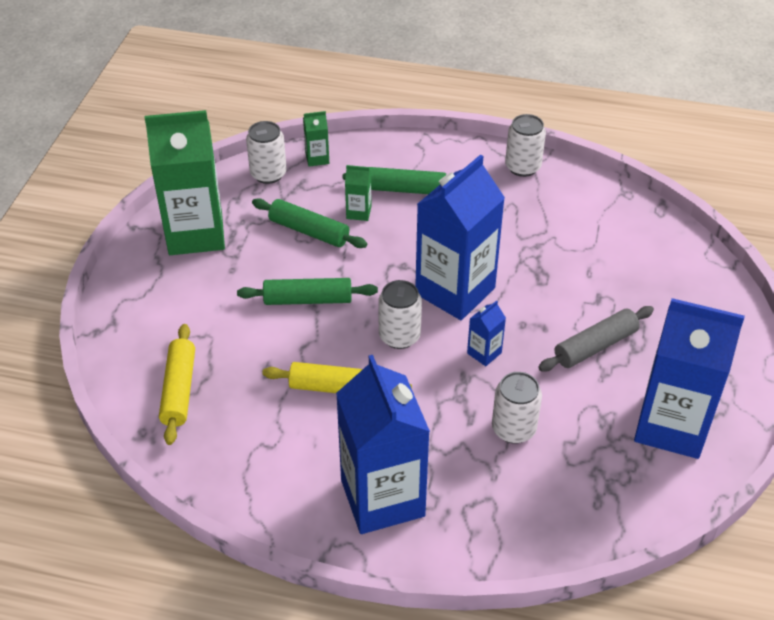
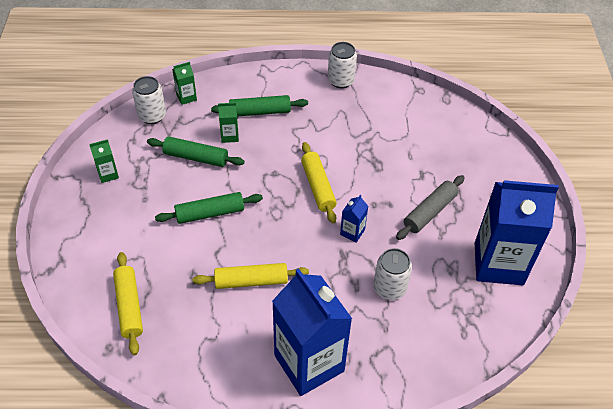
camera: 15 degrees left, 5 degrees up
(195, 234) = (108, 174): green carton -> green carton, size x0.41
(399, 336) = (287, 230): white can -> none
(455, 291) = (318, 187): blue carton -> yellow rolling pin

